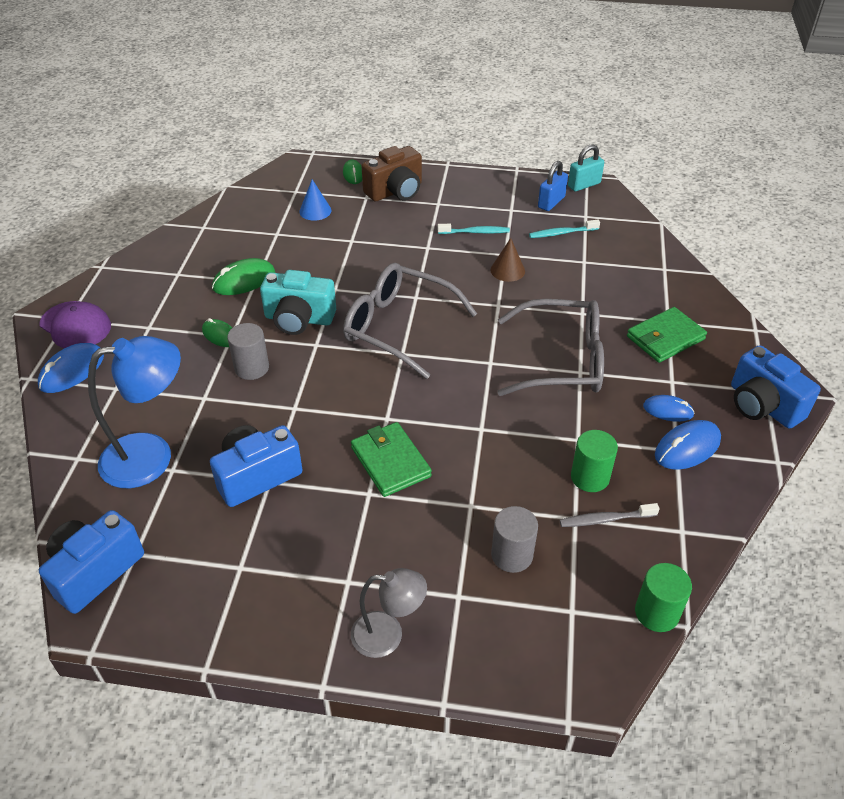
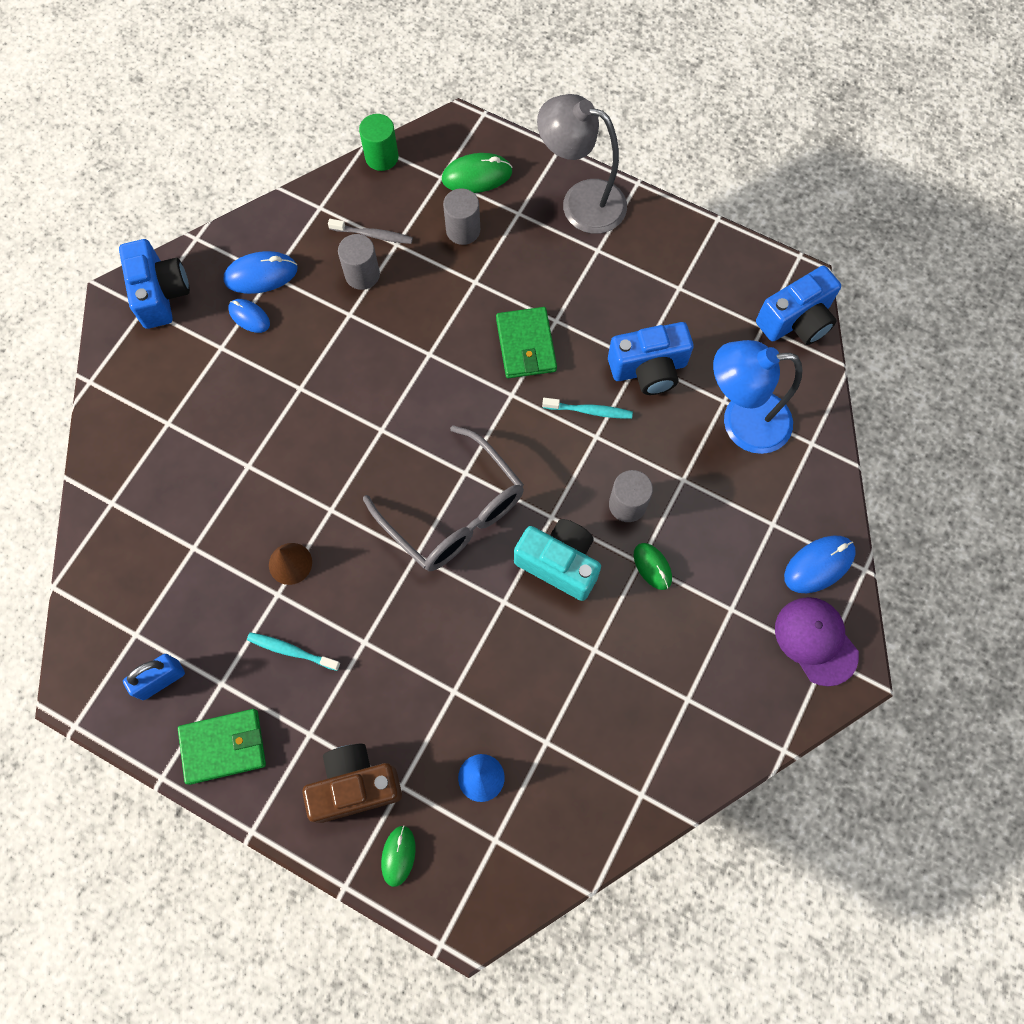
camera: 160 degrees left, 25 degrees up
(244, 281) = (608, 655): green mouse -> green mouse (477, 176)
(388, 635) = (581, 202): grey lamp -> grey lamp, size x1.64
(562, 233) = (186, 610): turquoise toothbrush -> turquoise toothbrush (589, 411)
(562, 361) = (309, 407): grey glasses -> none
(584, 185) = (93, 704): turquoise padlock -> none
(590, 477) = (362, 275): green cylinder -> grey cylinder
(665, 338) = (187, 402): green wallet -> green wallet (223, 747)

